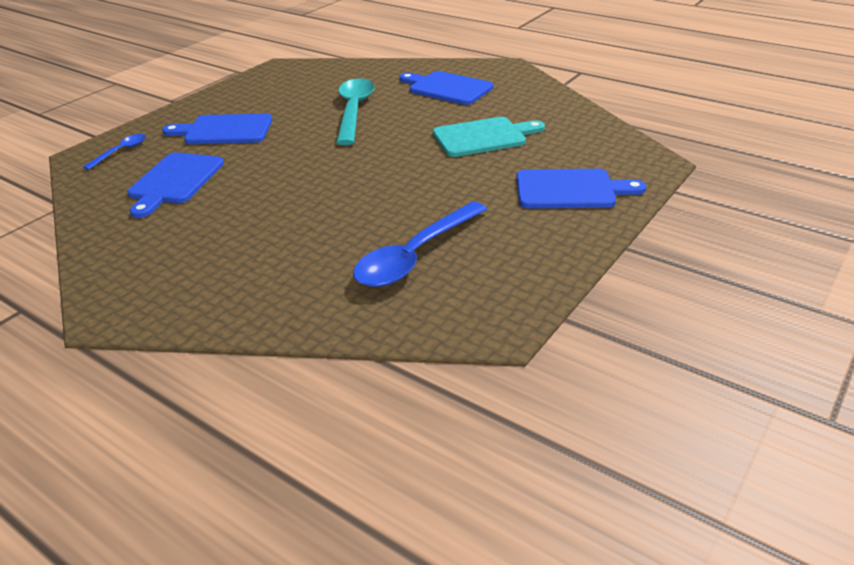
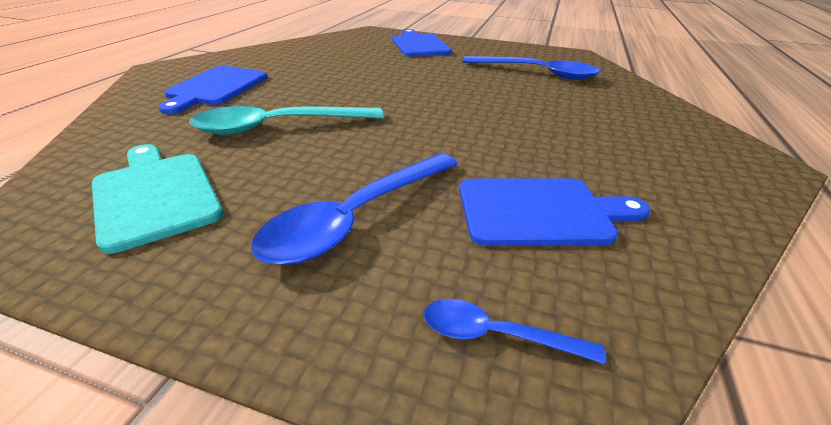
camera: 110 degrees left, 0 degrees up
(224, 130) = (356, 218): blue cutting board -> blue spoon
(483, 137) = (343, 67): turquoise cutting board -> turquoise cutting board (155, 195)

